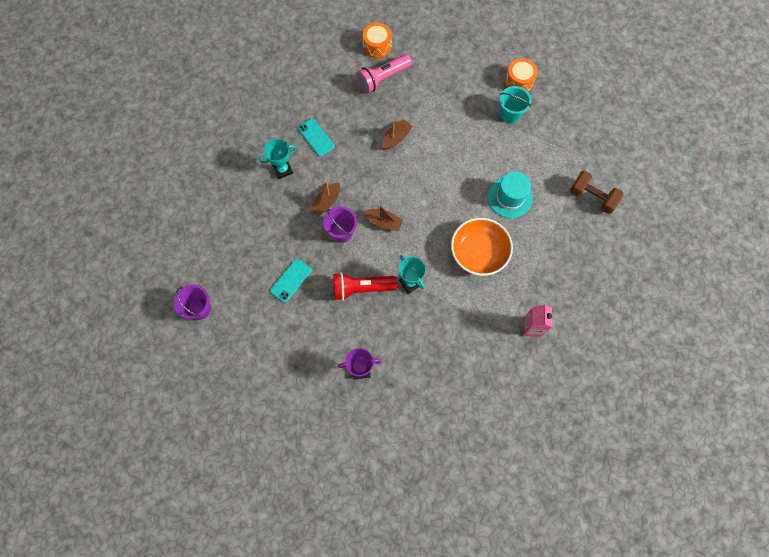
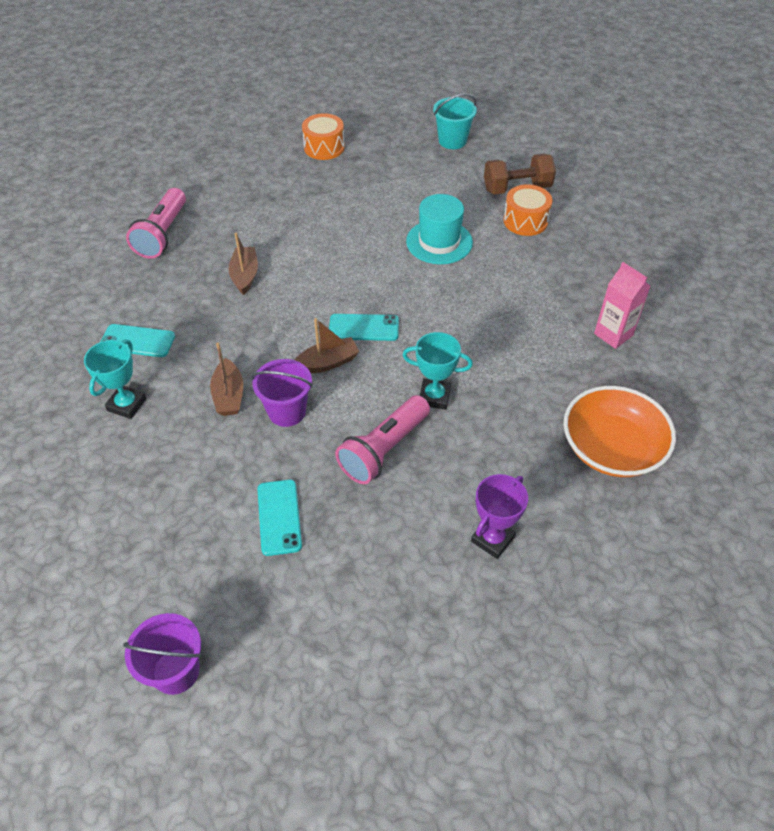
camera: 45 degrees left, 20 degrees down
(361, 288) = (384, 449): red flashlight -> pink flashlight
(377, 46) = (121, 211): orange drum -> orange drum (525, 221)
(419, 217) = (364, 328): none -> turquoise phone
(479, 252) = (471, 311): orange bowl -> orange bowl (611, 448)
(510, 114) = (349, 177): turquoise bucket -> turquoise bucket (452, 141)

